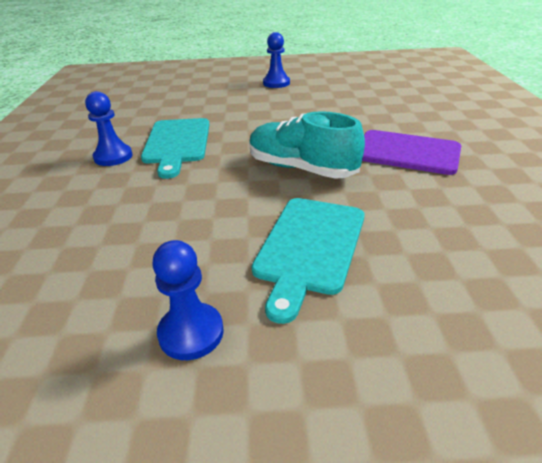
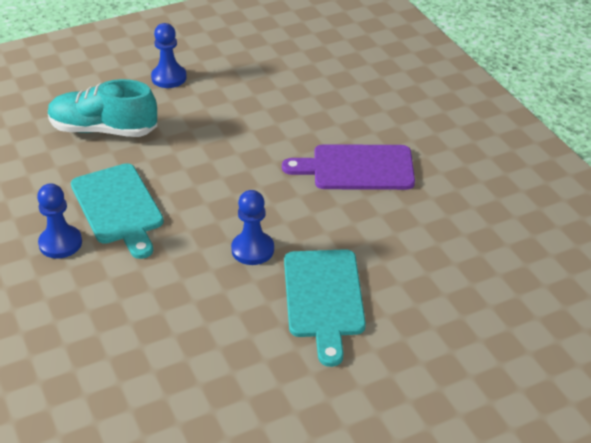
camera: 25 degrees left, 5 degrees up
(191, 333) = (275, 392): blue pawn -> blue pawn (252, 250)
(301, 168) = (273, 213): turquoise shoe -> turquoise shoe (103, 130)

